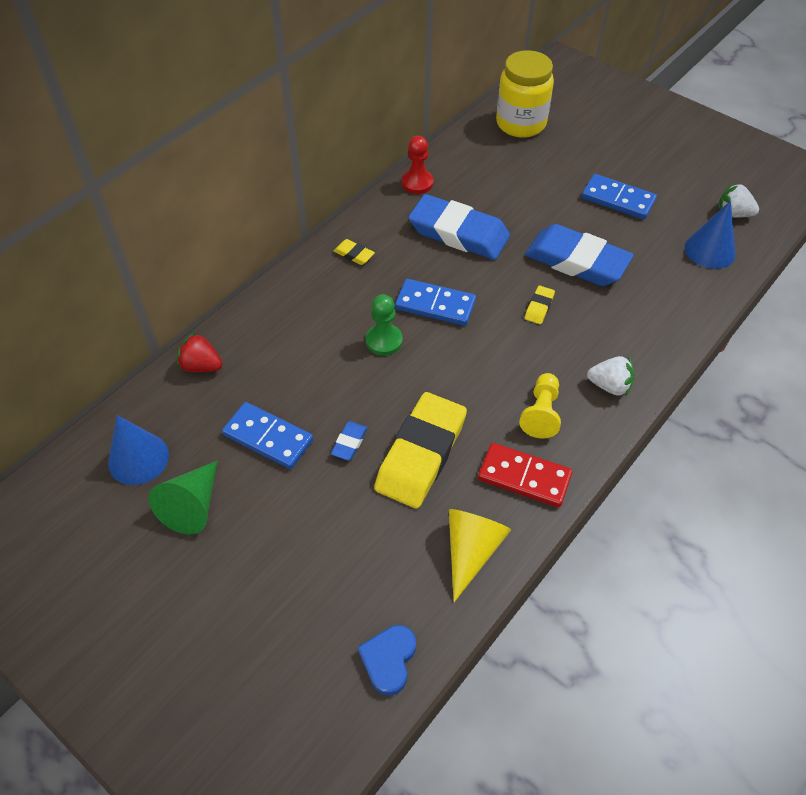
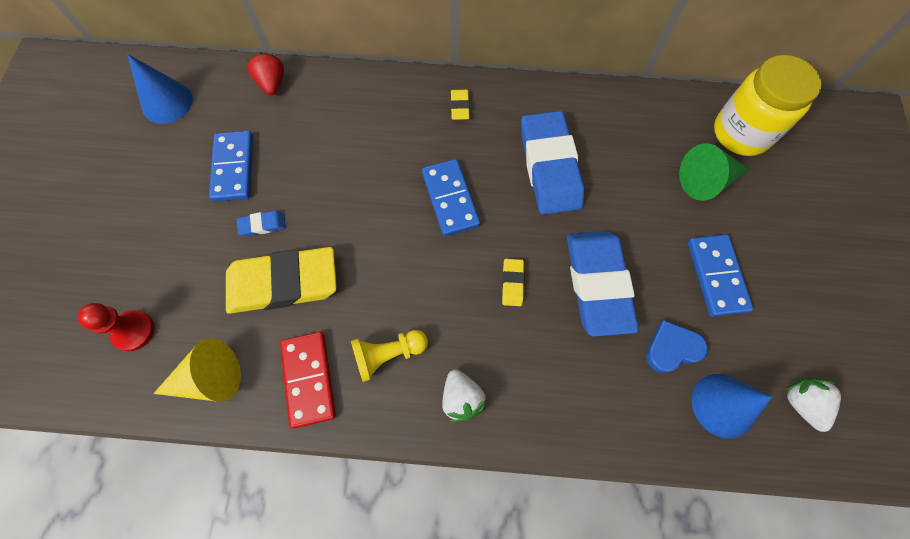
camera: 55 degrees right, 15 degrees up
(193, 505) = (146, 161): green cone -> green cone (707, 181)
(384, 341) = (382, 185): green pawn -> none
(388, 660) = (79, 375): blue heart -> blue heart (672, 348)
(417, 183) = (583, 100): red pawn -> red pawn (133, 331)
(539, 307) = (512, 283): yellow eraser -> yellow eraser turned 75 degrees counterclockwise

